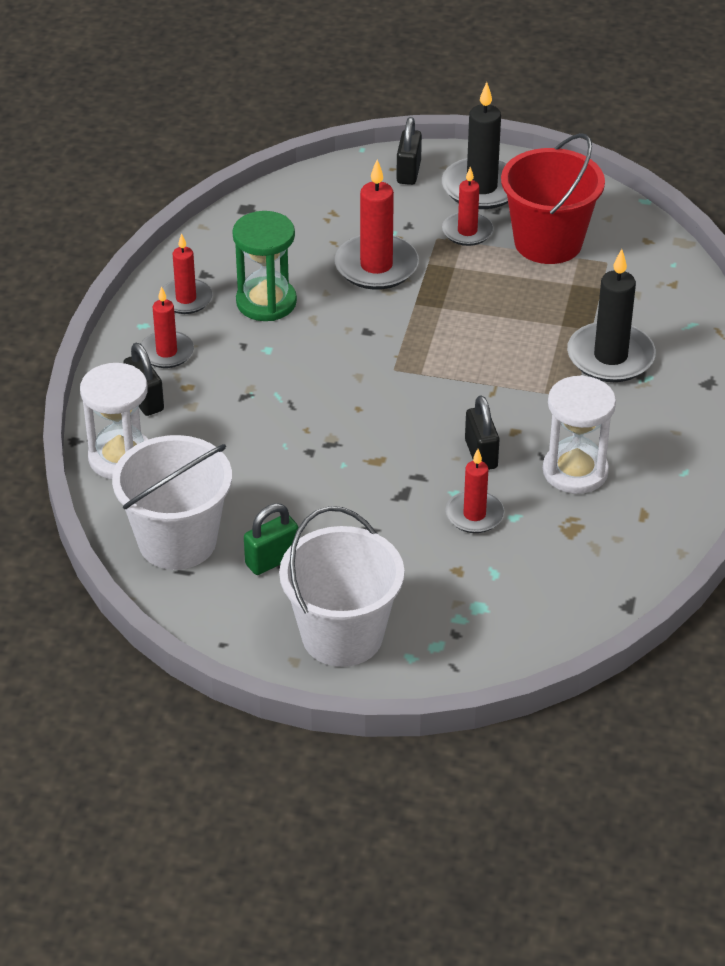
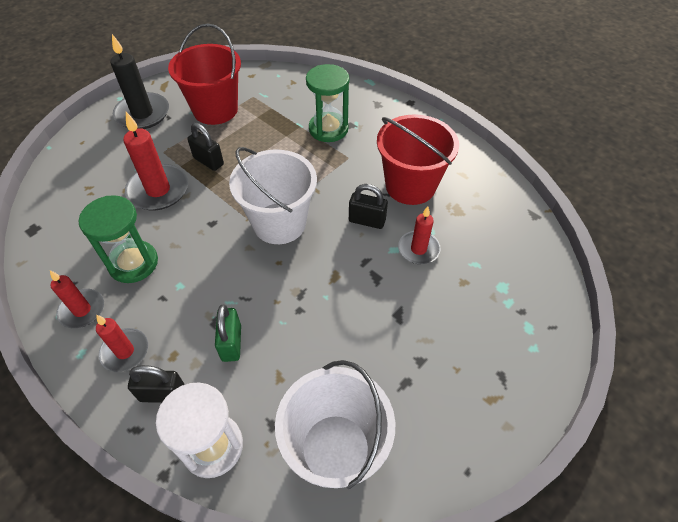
camera: 60 degrees left, 10 degrees up
(272, 560) = (394, 389): green padlock -> green padlock (231, 343)
(342, 636) = (495, 380): white bucket -> white bucket (279, 223)
(408, 172) = (94, 137): black padlock -> black padlock (208, 161)
(467, 231) = (172, 136): red candle -> none
(575, 471) = (410, 186): white hourglass -> red bucket
(610, 357) = (328, 129): black candle -> green hourglass

